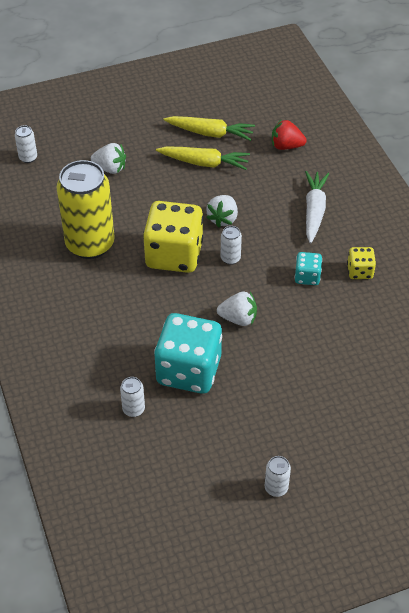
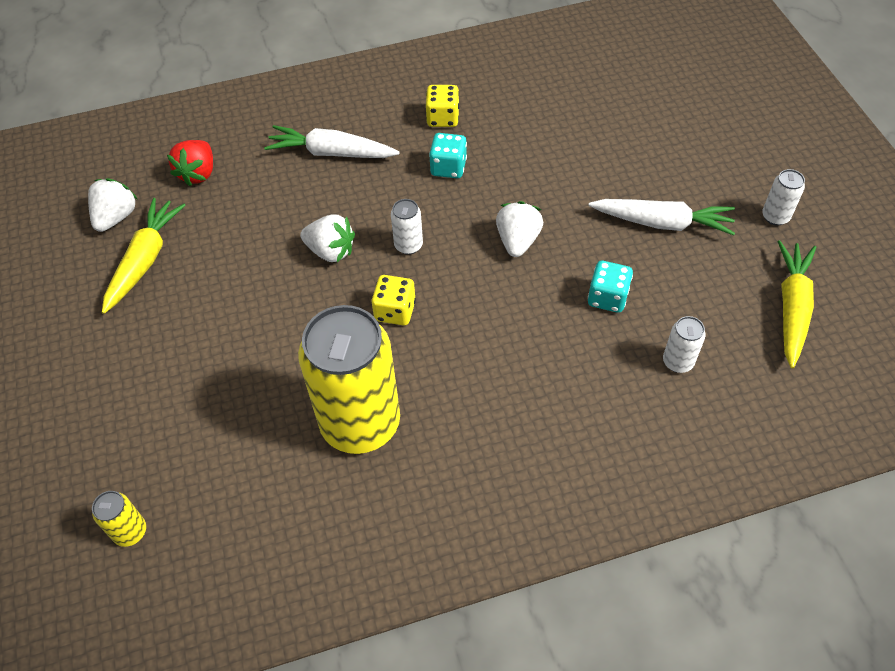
camera: 85 degrees left, 5 degrees up
(28, 158) = (130, 532): white can -> yellow can
(110, 168) = (191, 397): white strawberry -> white strawberry (116, 217)
(174, 255) = (395, 311): yellow dice -> yellow dice, size x0.47
(189, 370) = (607, 297): turquoise dice -> turquoise dice, size x0.47
(204, 163) = (209, 270): yellow carrot -> yellow carrot (792, 308)
(263, 408) = (662, 223): none -> white carrot

